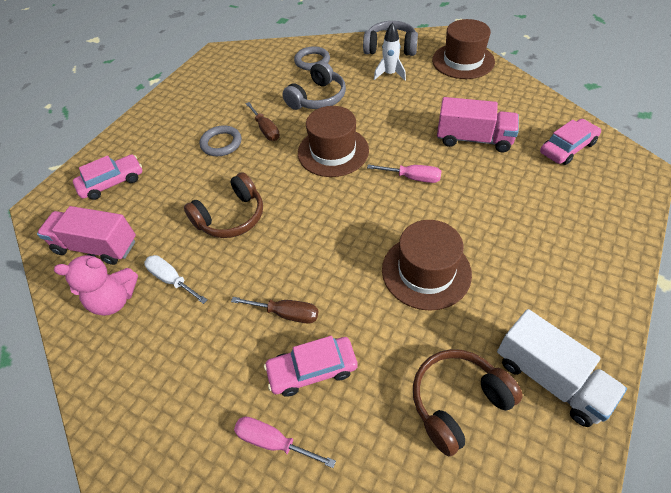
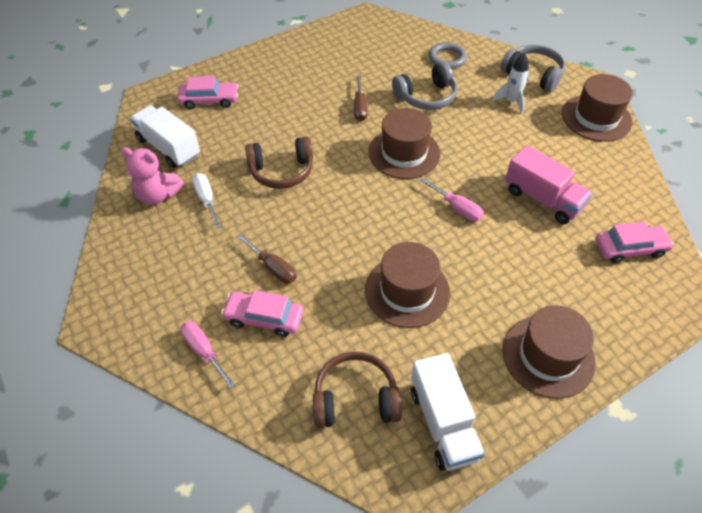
camera: 25 degrees right, 0 degrees up
(96, 246) = (168, 147): pink truck -> white truck
(221, 143) = (314, 104): grey ring -> none
(582, 267) = (548, 356): none -> brown hat

